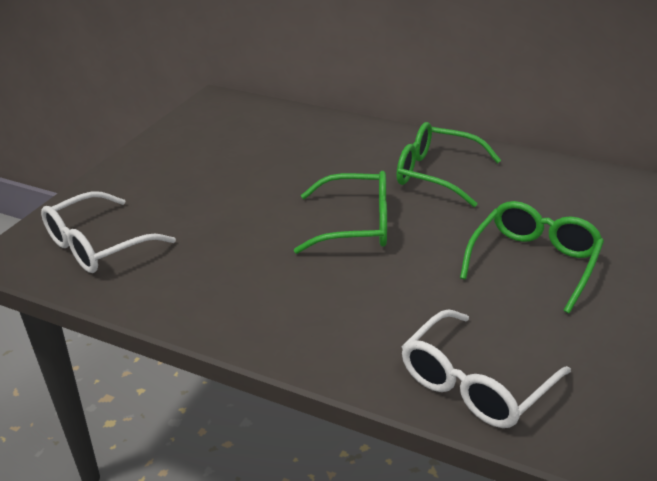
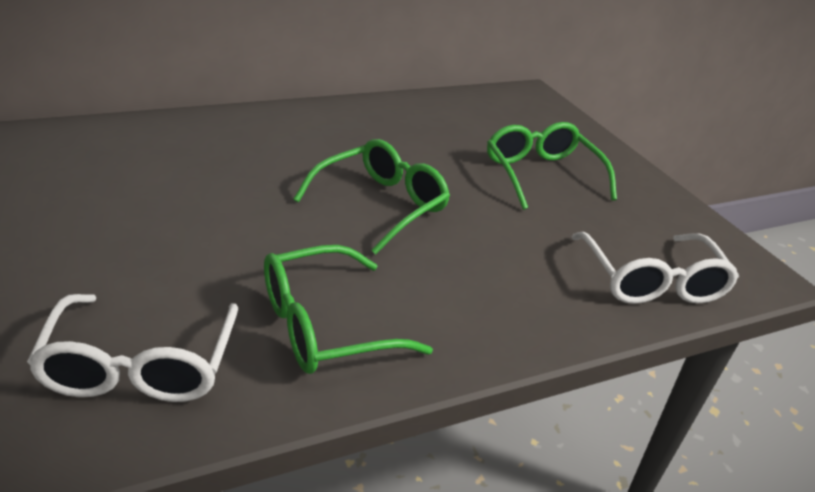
camera: 55 degrees left, 0 degrees up
(436, 174) = (371, 135): green glasses -> green glasses (324, 326)

